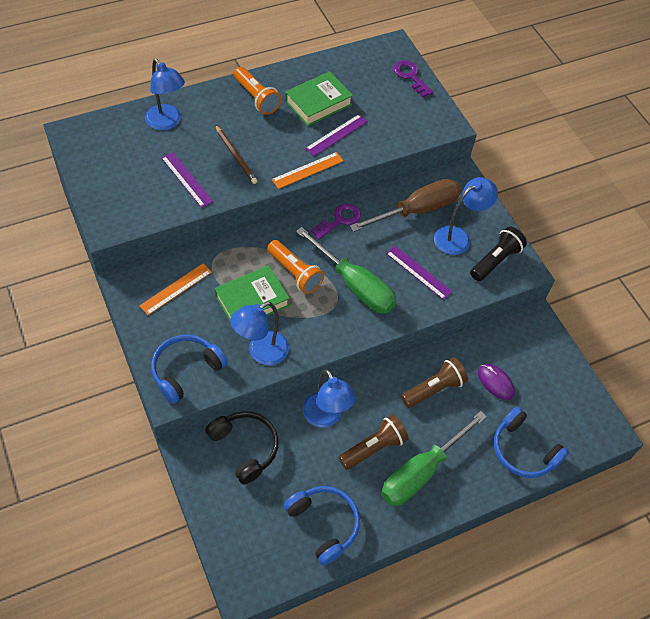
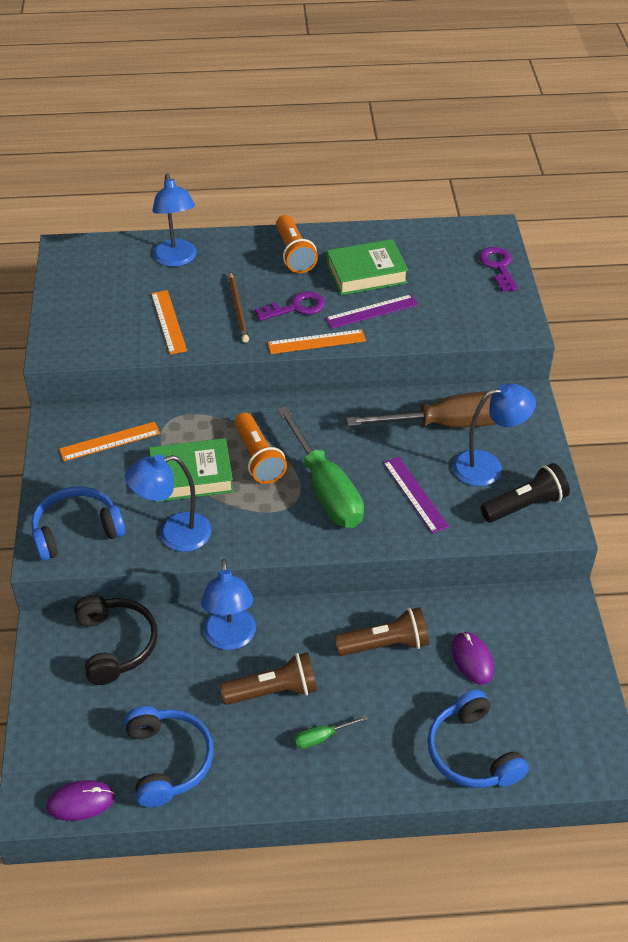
camera: 25 degrees right, 10 degrees down
(187, 179) = (168, 322): purple ruler -> orange ruler
(276, 576) = (80, 802): none -> purple mouse
(340, 220) = (343, 413): purple key -> purple key (296, 307)
(421, 472) = (321, 737): green screwdriver -> green screwdriver, size x0.41

